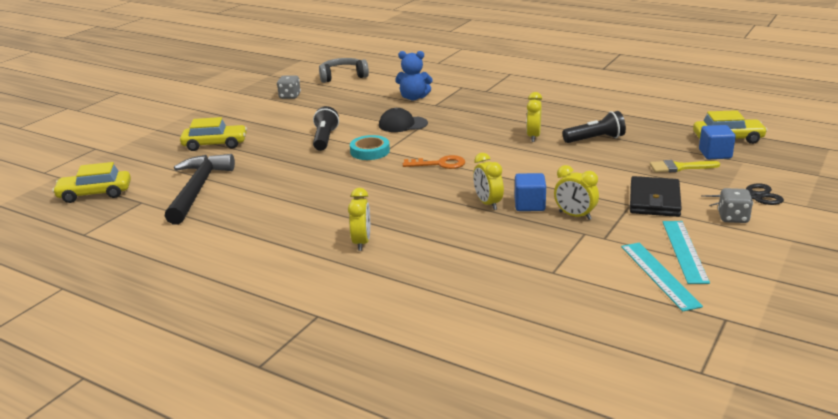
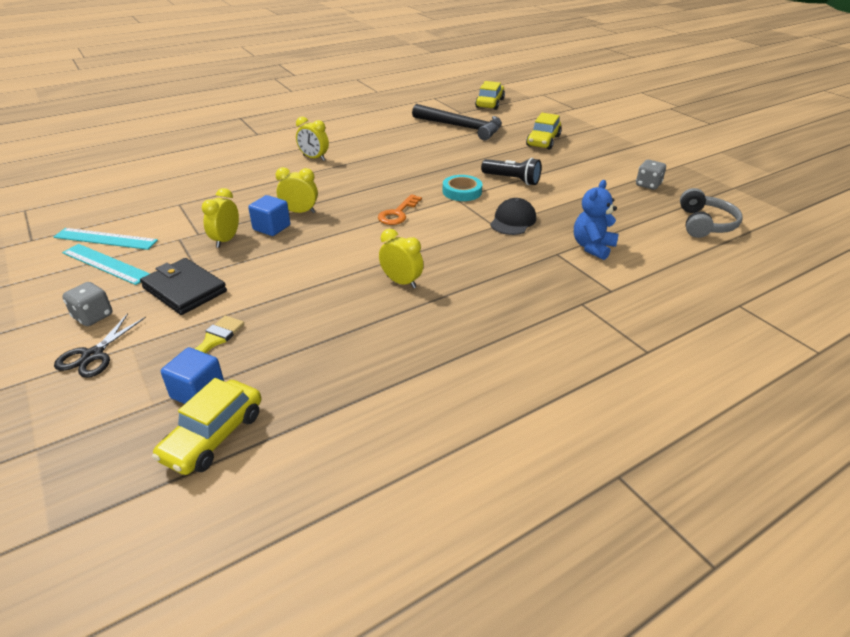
camera: 115 degrees right, 10 degrees up
(575, 215) = (226, 240): yellow clock -> yellow clock turned 45 degrees counterclockwise
(595, 139) = (347, 320): black flashlight -> none

